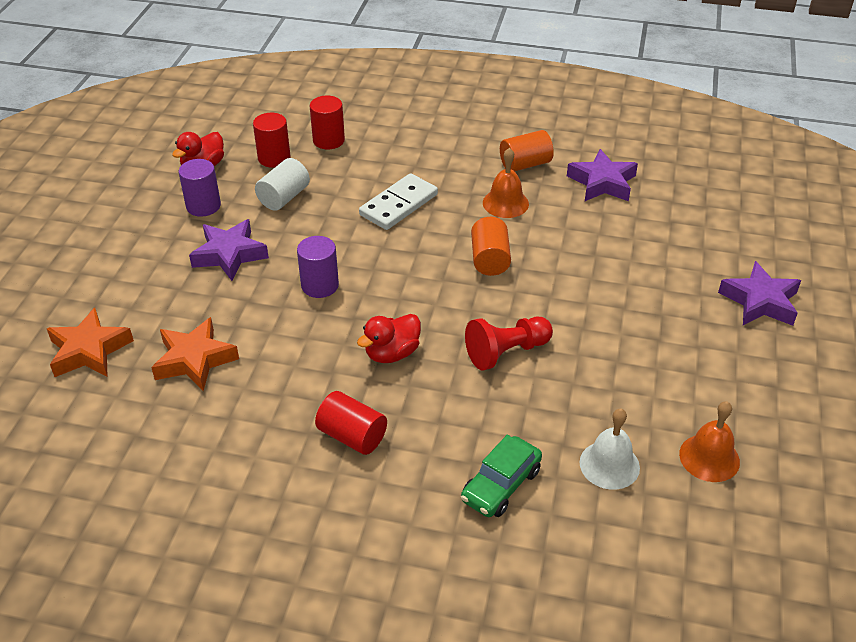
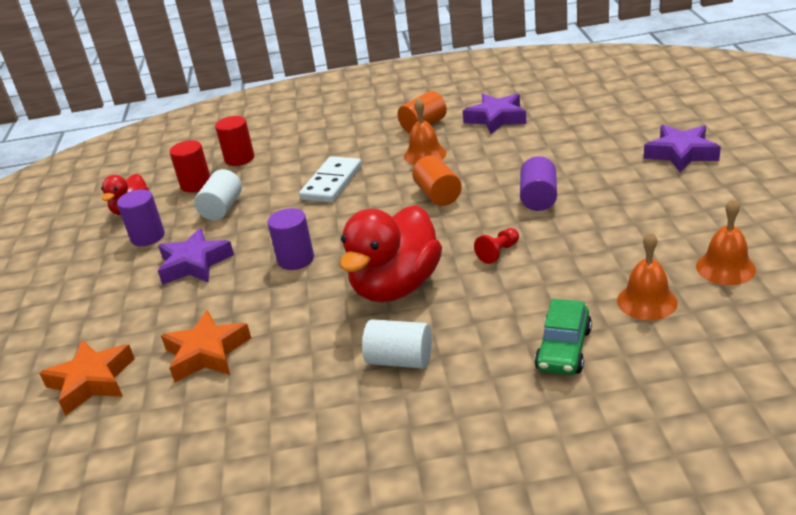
camera: 15 degrees left, 10 degrees down
(352, 436) = (400, 360): red cylinder -> white cylinder
(392, 353) = (396, 286): red duck -> red duck, size x1.85
(506, 352) = (498, 252): red pawn -> red pawn, size x0.59
(583, 302) = (538, 198): none -> purple cylinder
(609, 465) = (647, 301): white bell -> orange bell

